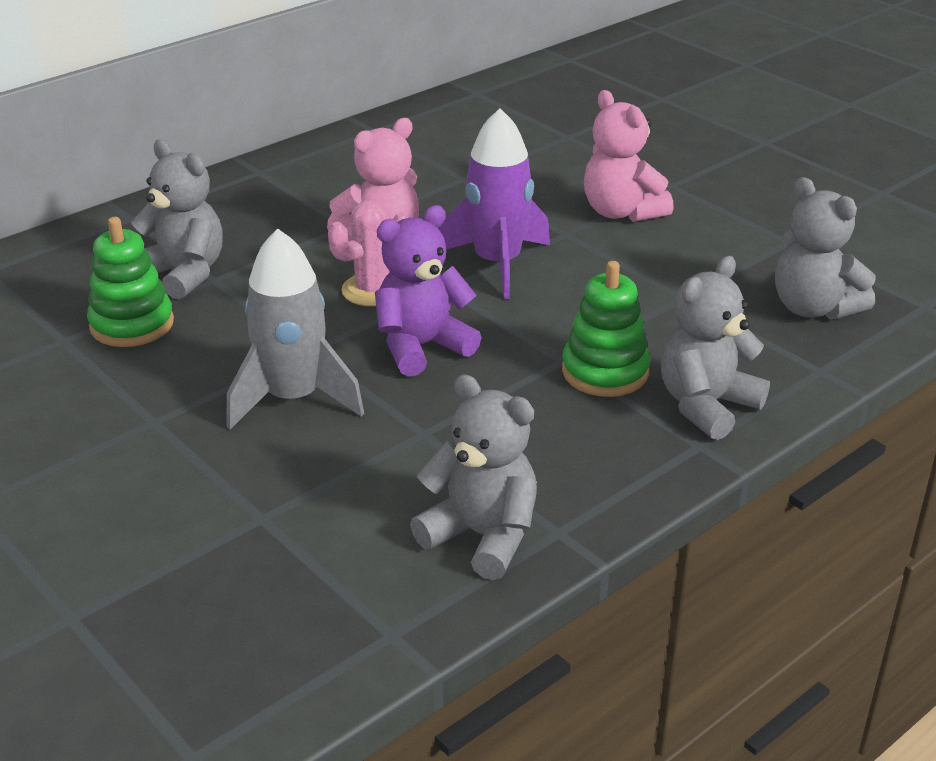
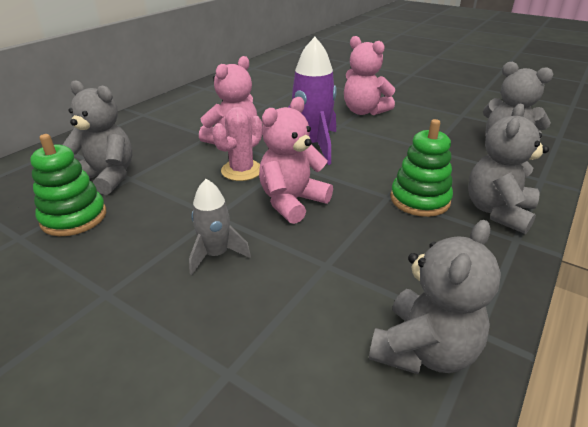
camera: 15 degrees left, 0 degrees up
(293, 398) = (216, 254): grey rocket -> grey rocket, size x0.59
(421, 347) = (292, 202): purple teddy bear -> pink teddy bear
(482, 536) = (423, 350): grey teddy bear -> grey teddy bear turned 105 degrees clockwise

